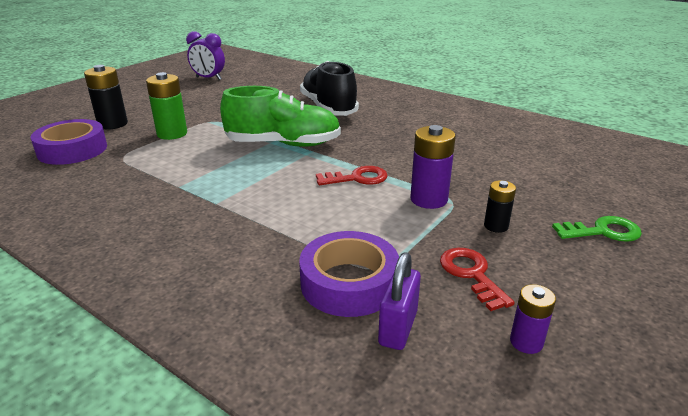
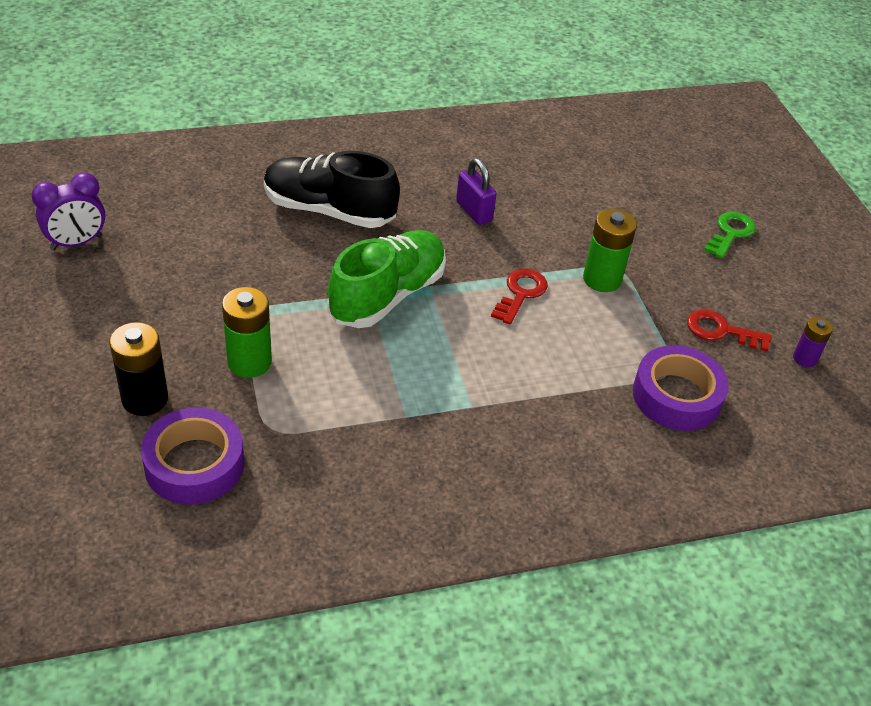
camera: 55 degrees left, 15 degrees up
(398, 328) = (746, 404): purple padlock -> purple padlock (474, 211)
(428, 199) = (602, 279): purple battery -> green battery
(496, 226) = (675, 275): black battery -> none

